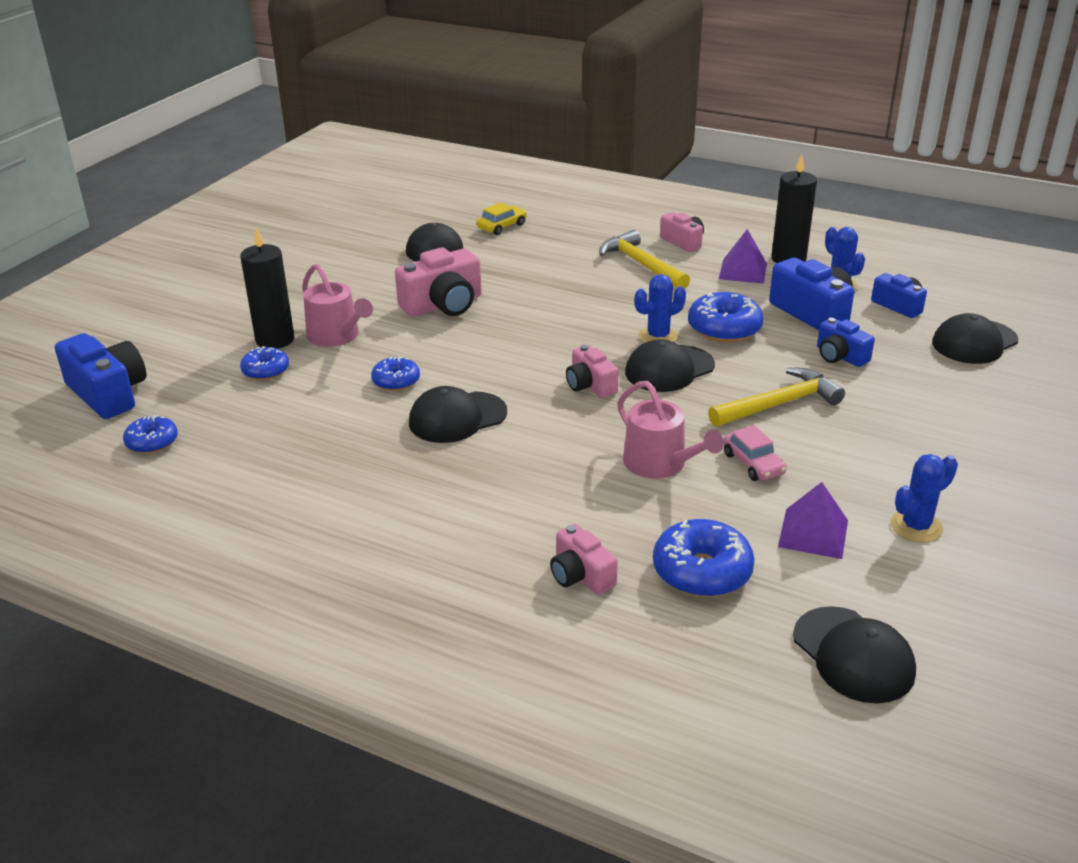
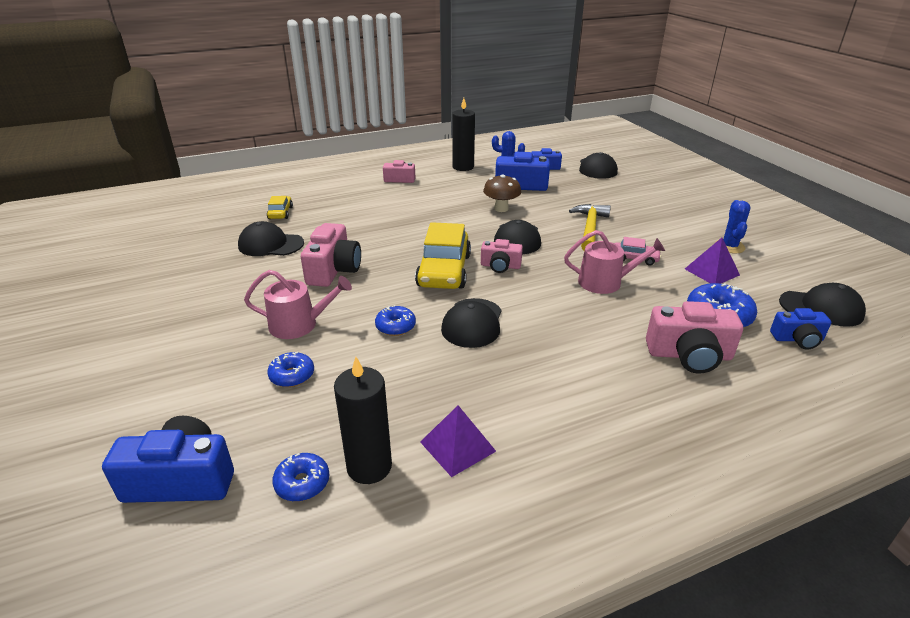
camera: 50 degrees left, 0 degrees up
(275, 340) = (256, 353): black candle -> black candle (369, 466)
(530, 359) = (444, 270): none -> yellow car
(581, 575) = (689, 355): pink camera -> pink camera, size x1.65
(641, 264) = (401, 198): yellow hammer -> none
(658, 336) = (481, 227): blue cactus -> none
(724, 329) = (501, 209): blue donut -> brown mushroom
(742, 271) = (455, 180): purple pyramid -> purple pyramid (457, 446)
(840, 356) = (568, 197): blue camera -> blue camera (797, 339)

